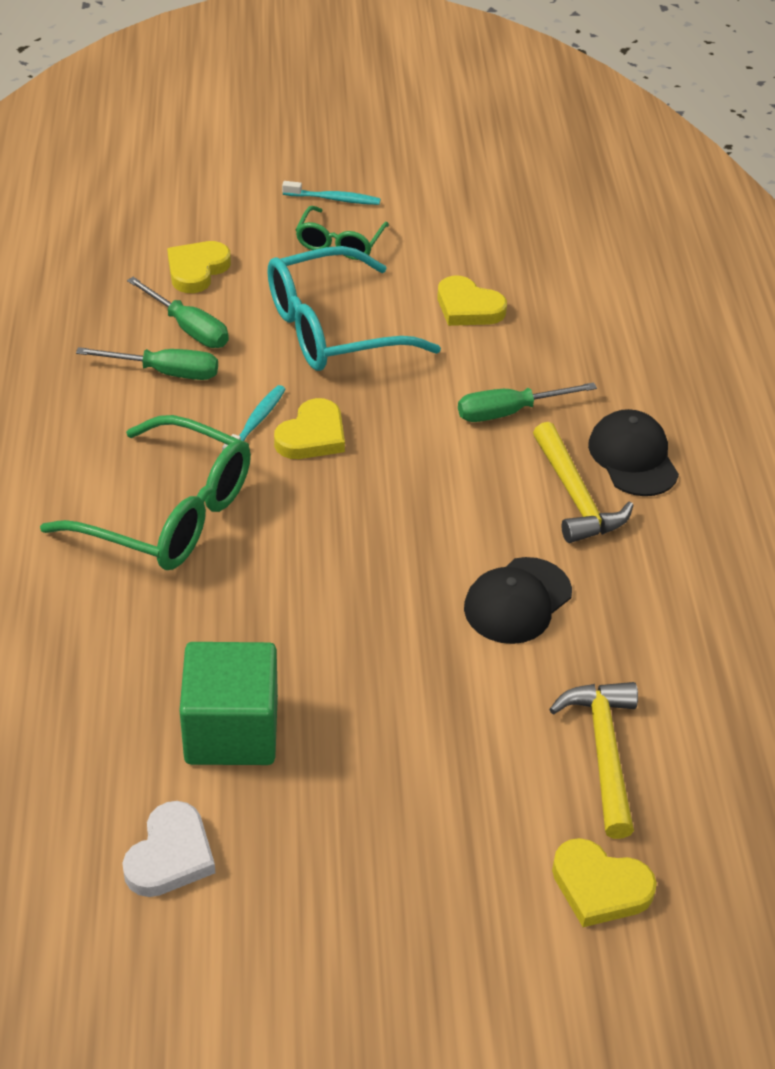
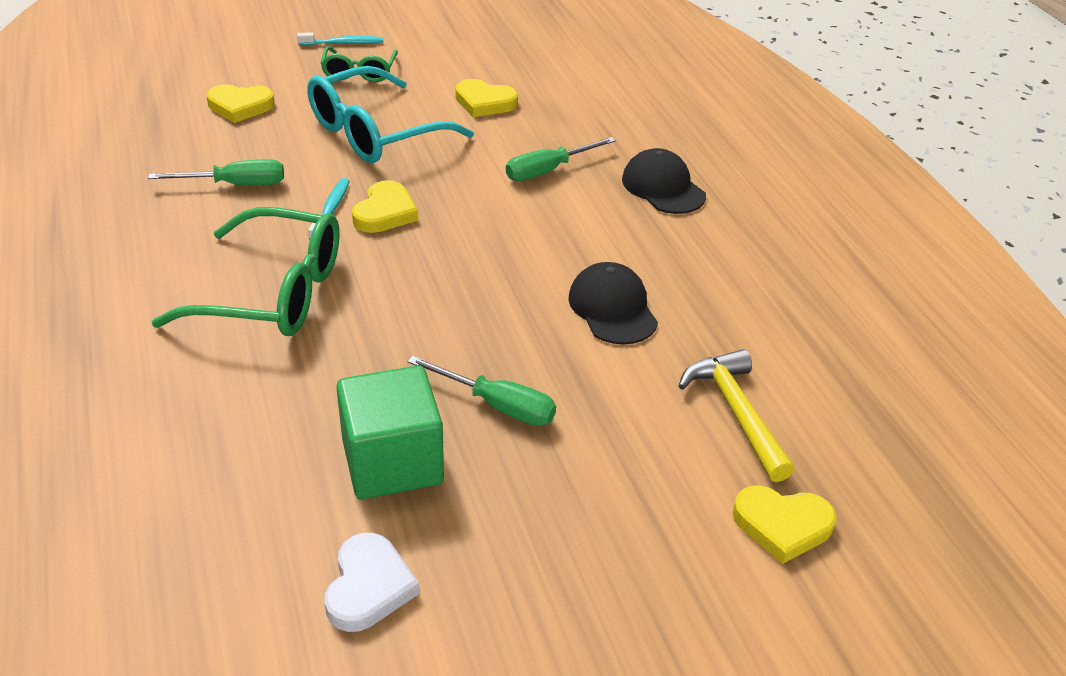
camera: 15 degrees left, 5 degrees down
(188, 328) = (246, 149): green screwdriver -> green screwdriver (497, 405)
(197, 270) = (240, 106): yellow heart -> yellow heart turned 105 degrees counterclockwise
(517, 601) = (612, 308): black cap -> black cap turned 135 degrees clockwise
(575, 497) = (628, 223): yellow hammer -> none

